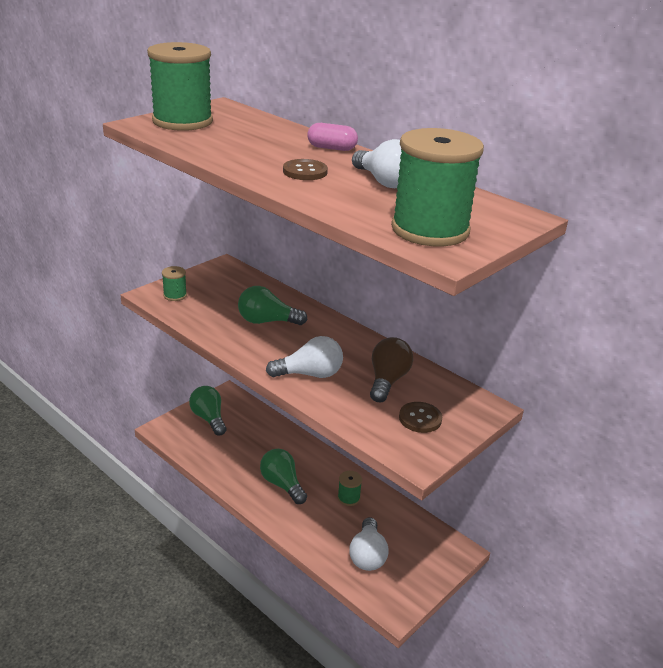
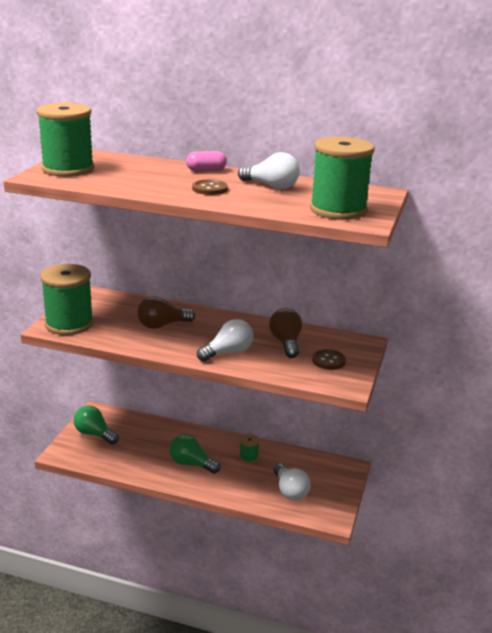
camera: 25 degrees left, 5 degrees down
(175, 295) = (69, 324): green spool -> green spool, size x2.29
(267, 321) = (162, 325): green light bulb -> brown light bulb

